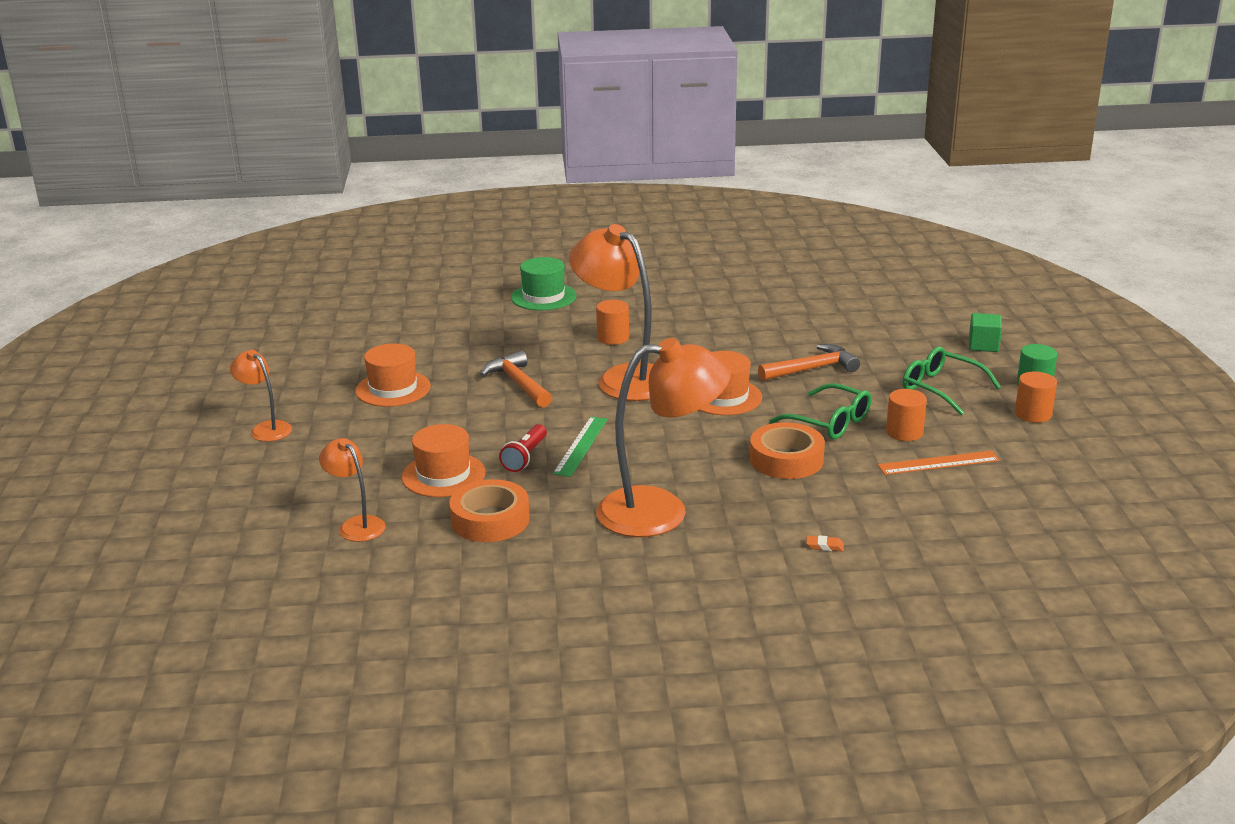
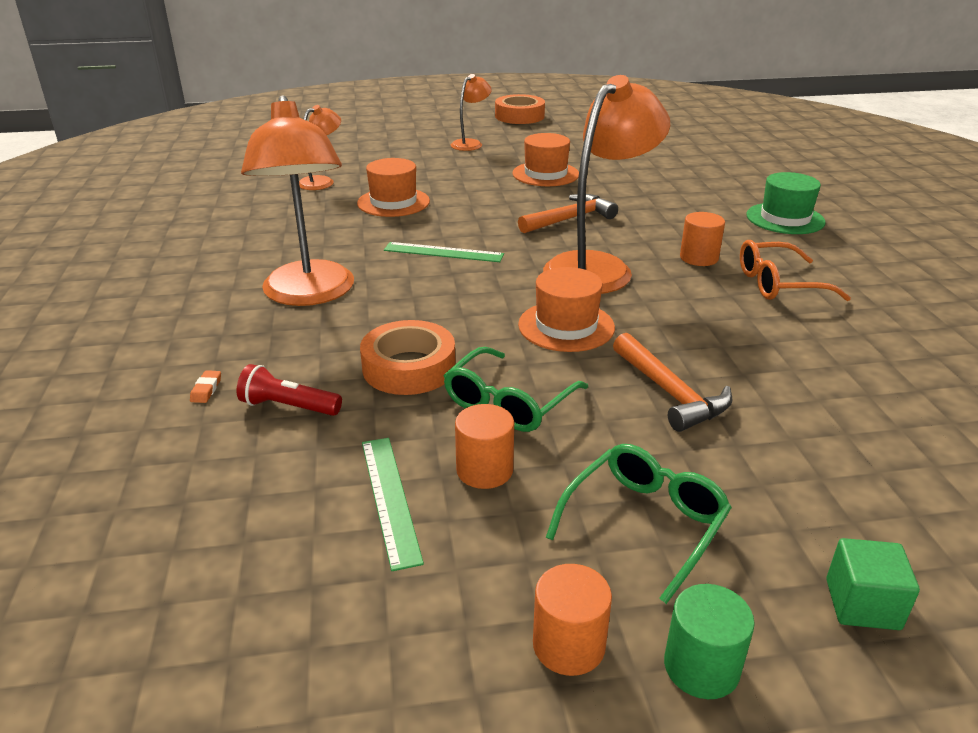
camera: 85 degrees right, 5 degrees up
(490, 520) = (316, 223): orange tape -> orange tape (519, 116)
(525, 457) = (422, 230): red flashlight -> red flashlight (288, 406)
(662, 316) = (779, 284): none -> orange glasses
(938, 463) = (390, 498): orange ruler -> green ruler

